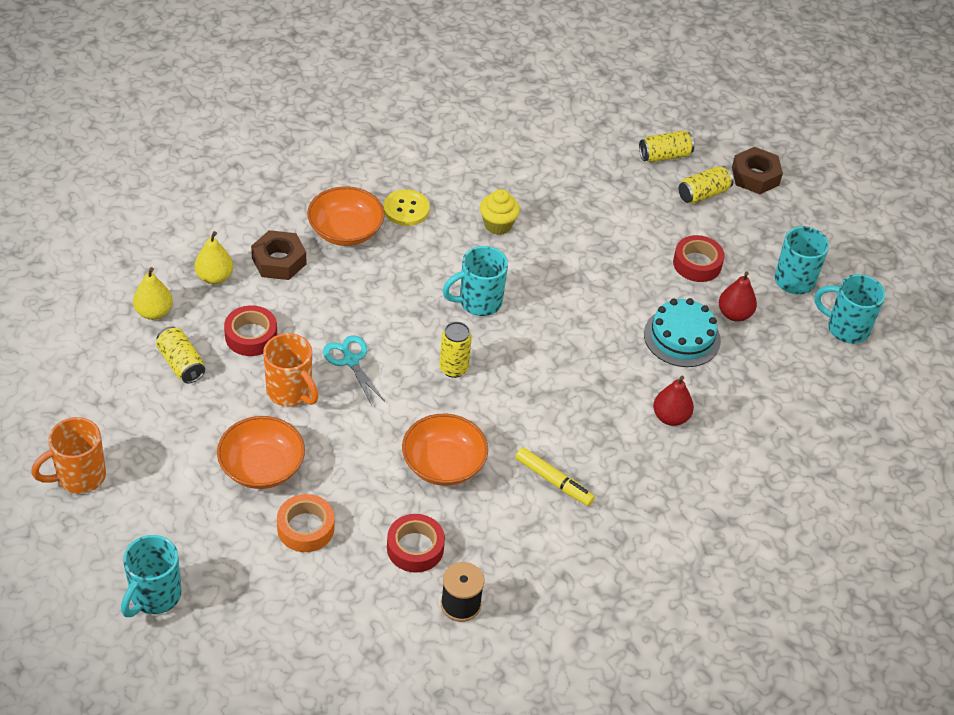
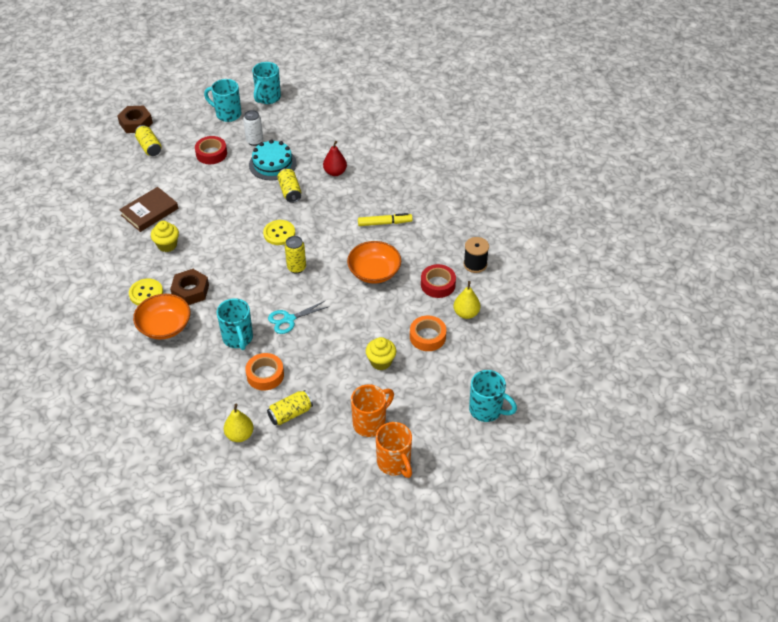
camera: 85 degrees left, 0 degrees up
(214, 277) = (206, 401): yellow pear -> yellow pear (466, 313)
(251, 336) = (265, 375): red tape -> orange tape
(261, 467) = (381, 362): orange bowl -> yellow cupcake
(279, 261) = (192, 363): brown nut -> brown nut (190, 291)
(290, 392) = (317, 350): orange mug -> orange mug (370, 423)
(478, 302) = (239, 255): turquoise mug -> turquoise mug (238, 338)
(525, 347) = (279, 233): none -> yellow button
(553, 481) = (385, 223): yellow marker -> yellow marker turned 45 degrees clockwise
(564, 203) = (149, 212): none -> brown book
(664, 156) = (110, 162): yellow can -> yellow can (290, 191)
(734, 314) = (254, 141): red pear -> white can

